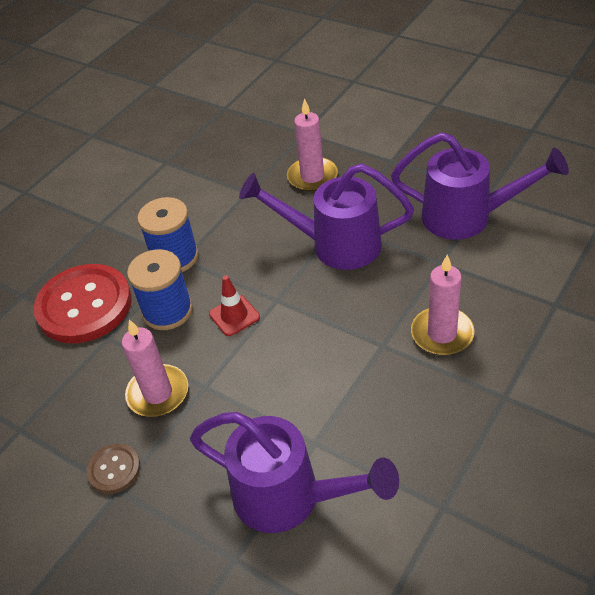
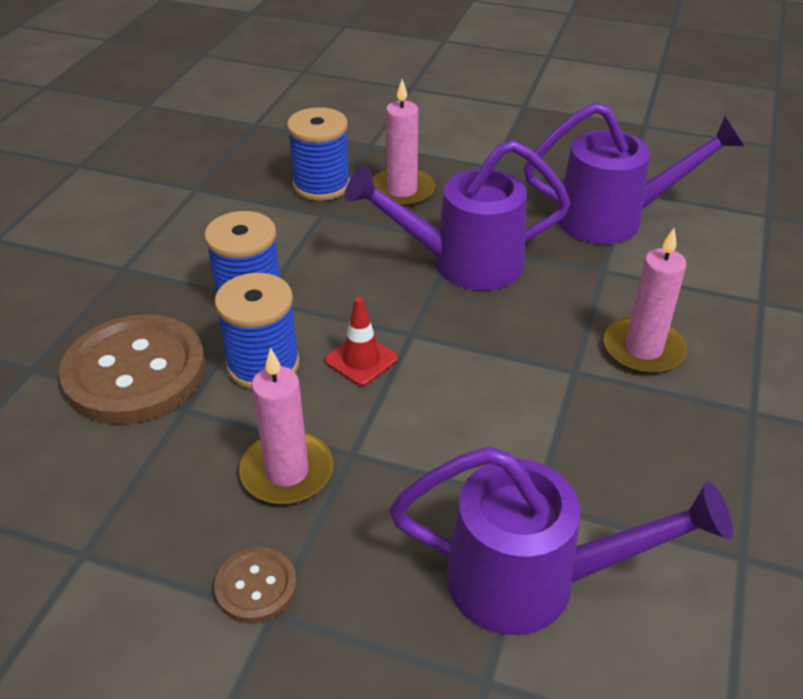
camera: 20 degrees left, 5 degrees down
(84, 306) = (135, 372): red button -> brown button
(255, 167) = (321, 185): none -> blue spool

